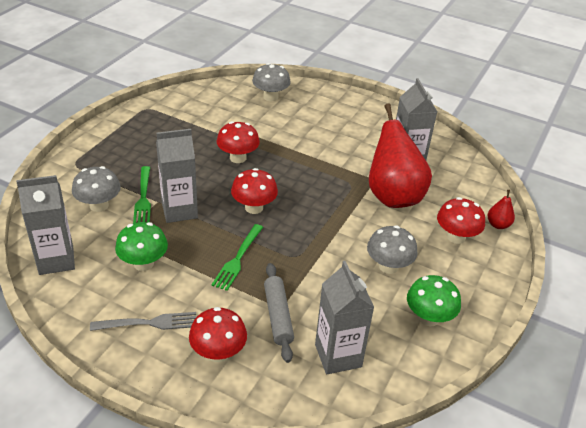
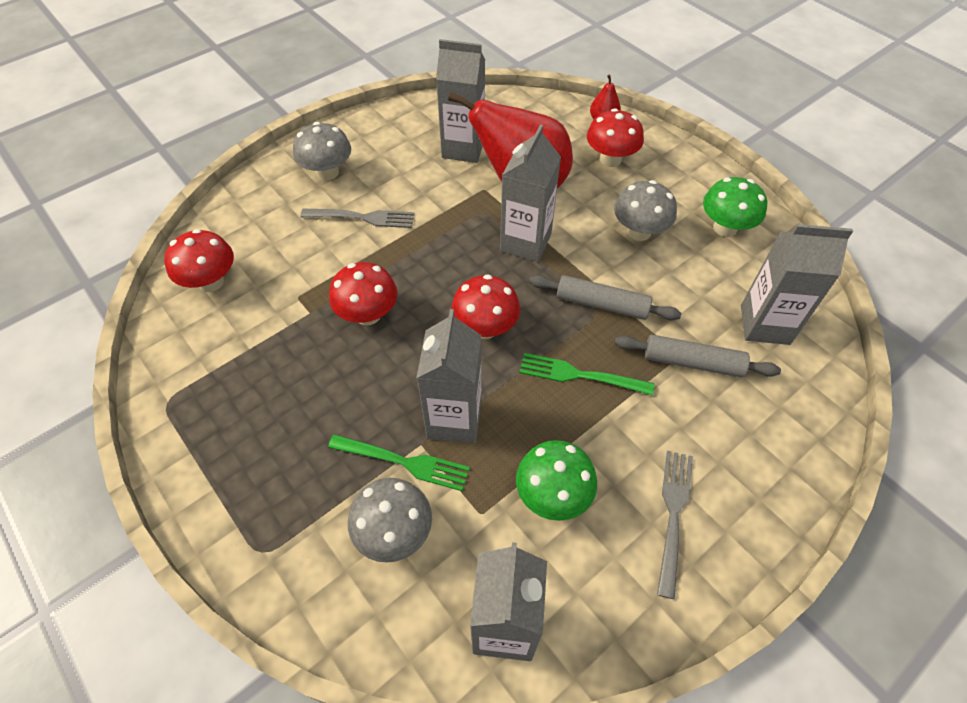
camera: 65 degrees left, 15 degrees up
(218, 352) = (740, 444): red mushroom -> red mushroom (211, 282)
(238, 259) = (580, 375): green fork -> green fork turned 150 degrees clockwise
(270, 97) = (244, 233): grey mushroom -> grey mushroom (327, 172)
(304, 258) = (602, 304): none -> grey rolling pin
(312, 135) = (362, 217): none -> grey fork
(338, 210) = (525, 242): none -> grey carton

